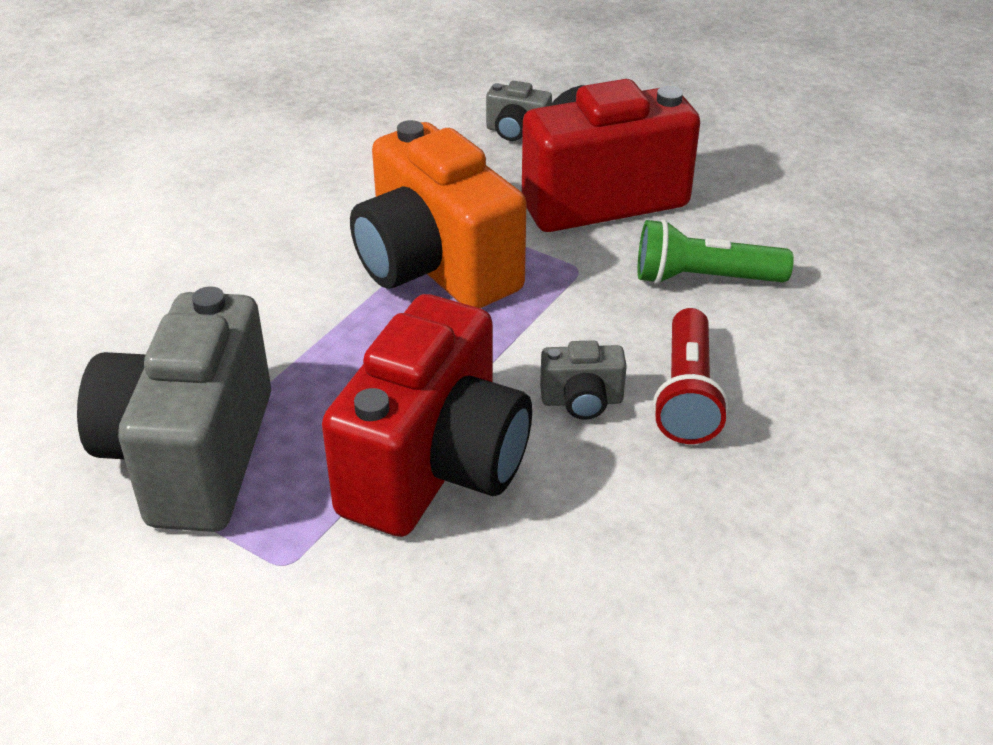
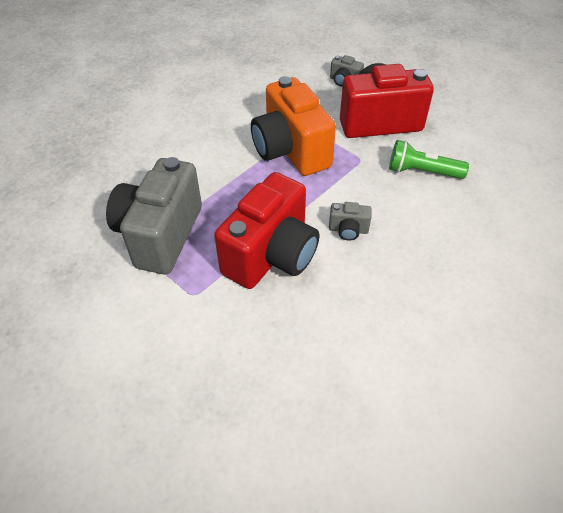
camera: 10 degrees right, 10 degrees up
(687, 395) = (400, 233): red flashlight -> none

